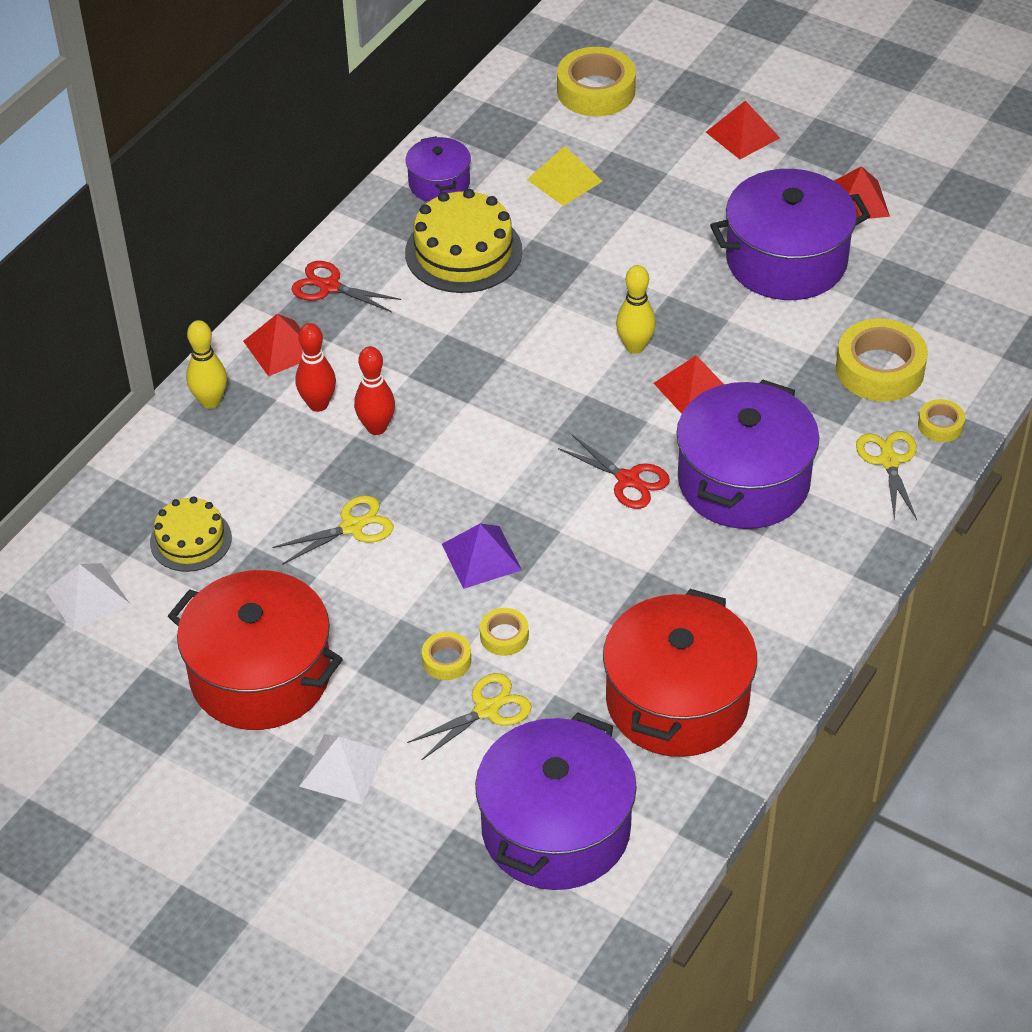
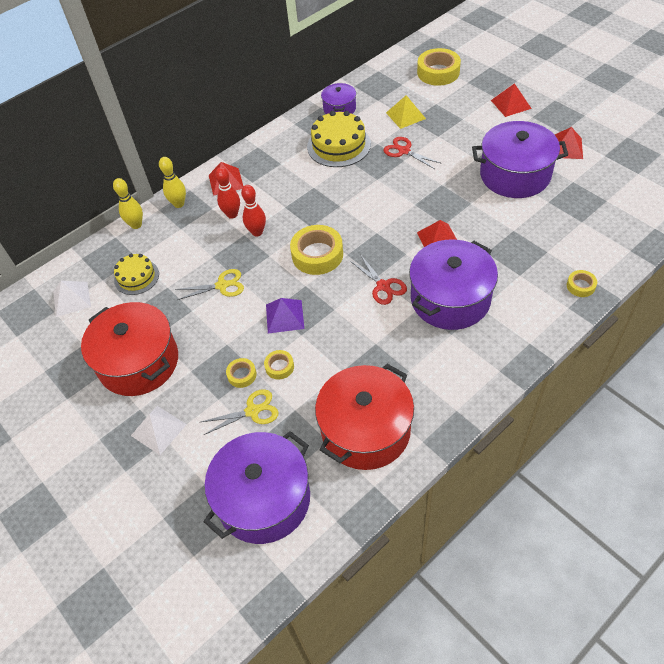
camera: 20 degrees right, 5 degrees up
(329, 287) = (263, 153): red scissors -> red scissors (404, 151)
(635, 346) = (413, 210): yellow bowling pin -> yellow bowling pin (136, 225)
(880, 369) = (552, 246): yellow tape -> yellow tape (317, 255)
(889, 461) = (542, 303): yellow scissors -> none

